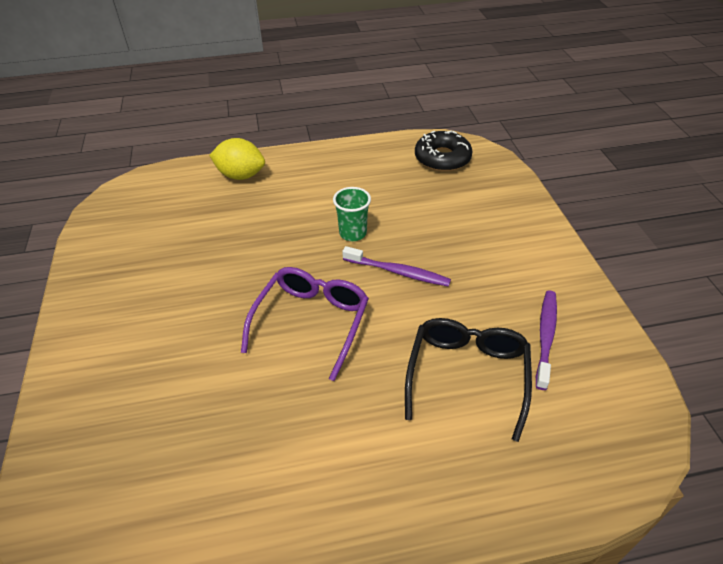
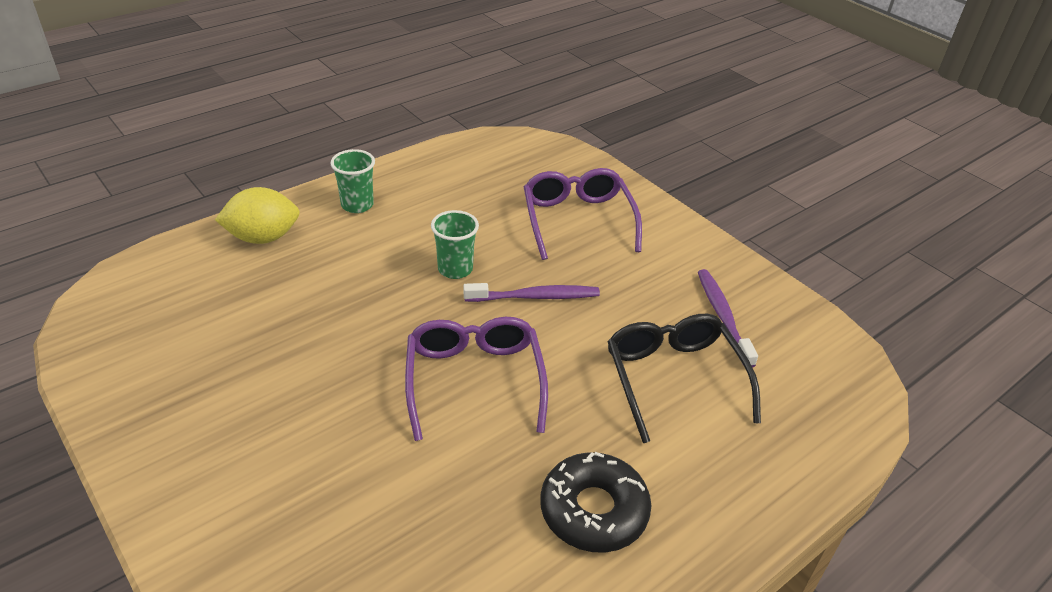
camera: 30 degrees left, 5 degrees down
(316, 167) = (357, 205): none -> green cup
(442, 158) = (502, 160): black donut -> black donut (593, 510)
(471, 220) = (577, 220): none -> purple glasses

